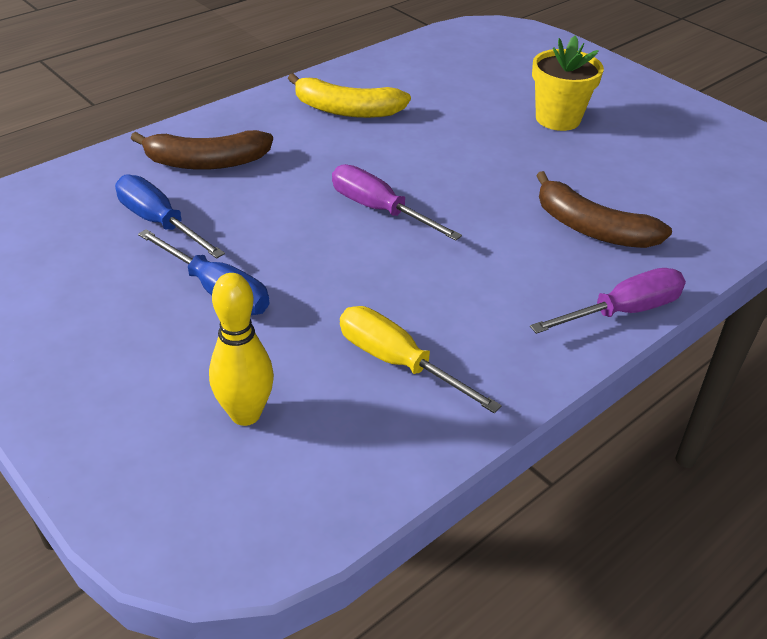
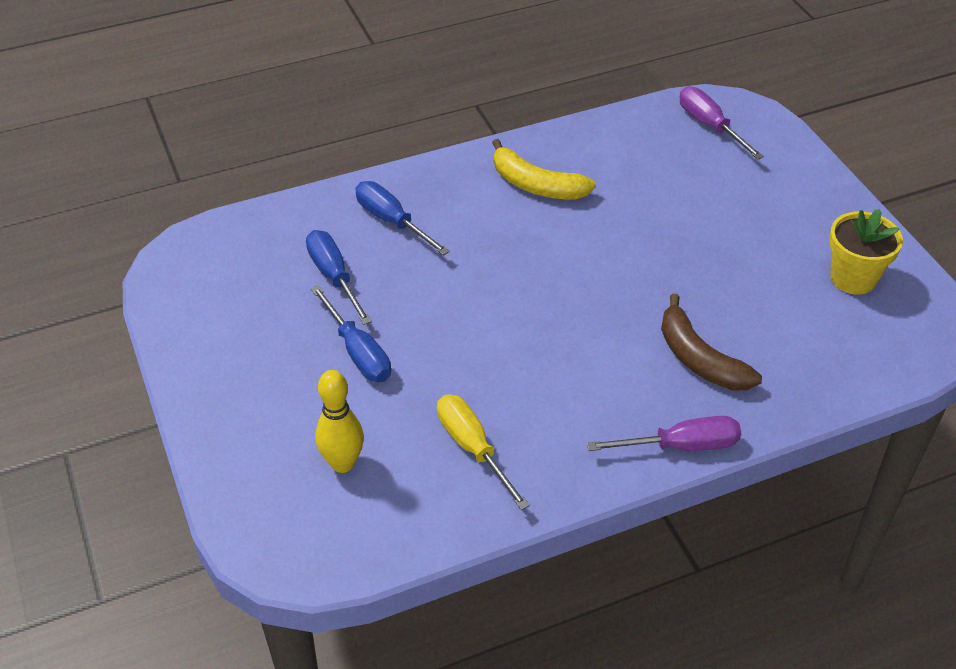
camera: 20 degrees right, 5 degrees up
(206, 162) = (392, 221): brown banana -> blue screwdriver
(379, 210) = (519, 301): purple screwdriver -> purple screwdriver (710, 126)
(558, 119) = (733, 231): yellow flower pot -> yellow flower pot (853, 278)

